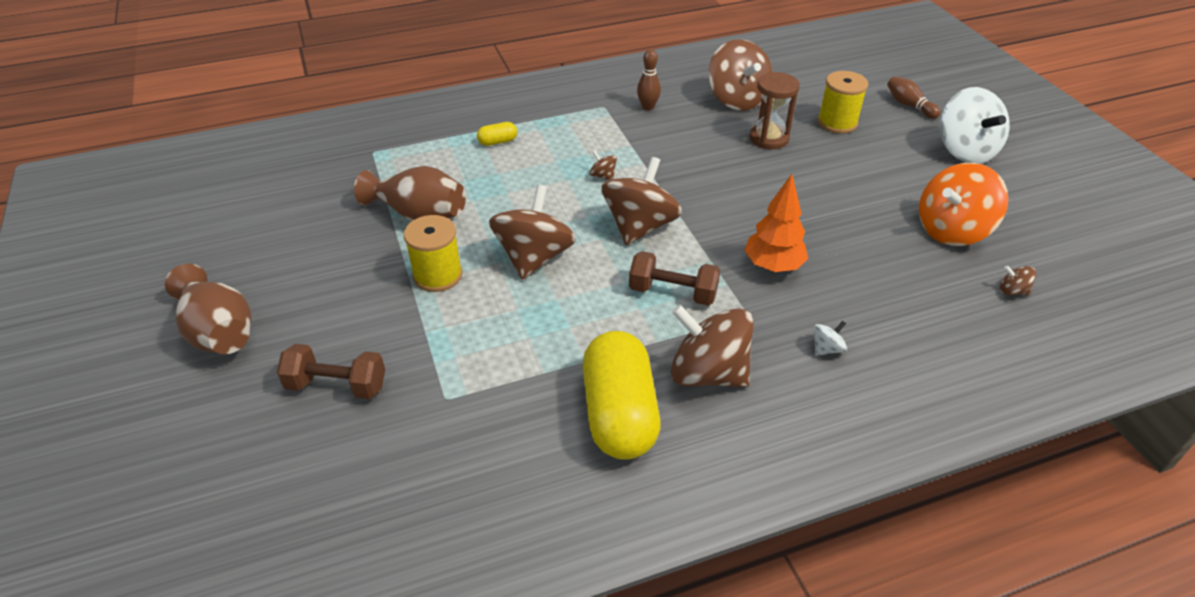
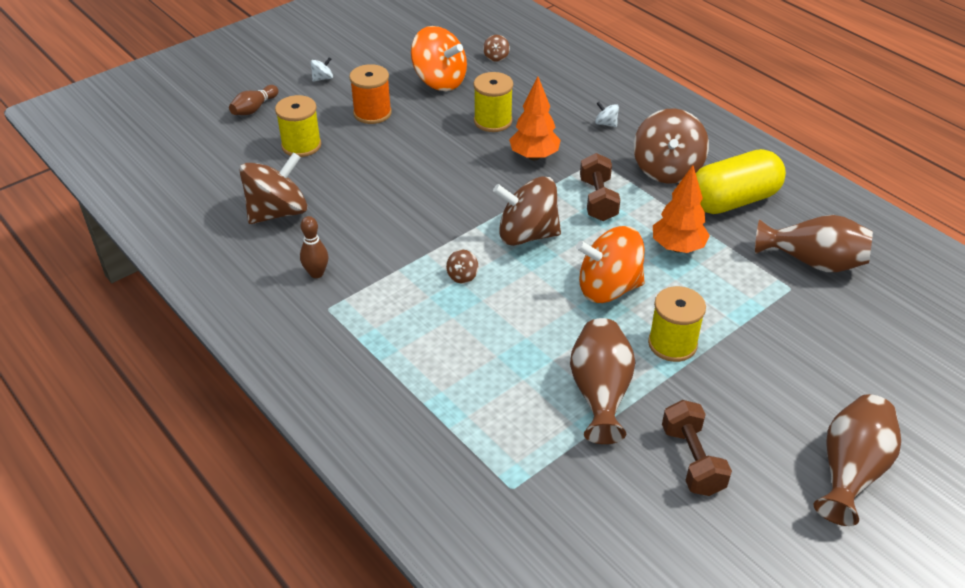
camera: 110 degrees left, 0 degrees up
(337, 385) = (832, 356): brown dumbbell -> brown dumbbell (692, 460)
(472, 441) = (813, 262): none -> brown vase
(497, 142) = (438, 376): yellow capsule -> none
(534, 257) = (608, 288): brown spinning top -> orange spinning top
(563, 329) = (677, 247): none -> orange tree
(769, 138) = (346, 182): brown hourglass -> none
(854, 252) = (493, 121): none -> yellow spool
(888, 171) = (372, 113): none -> orange spool
(965, 151) = (322, 78): white spinning top -> white spinning top, size x0.41

